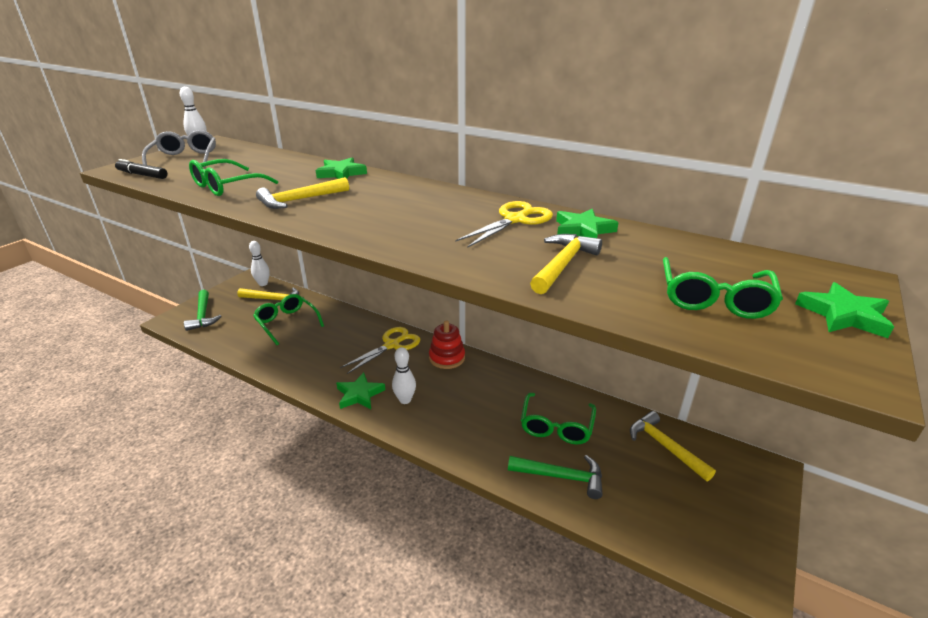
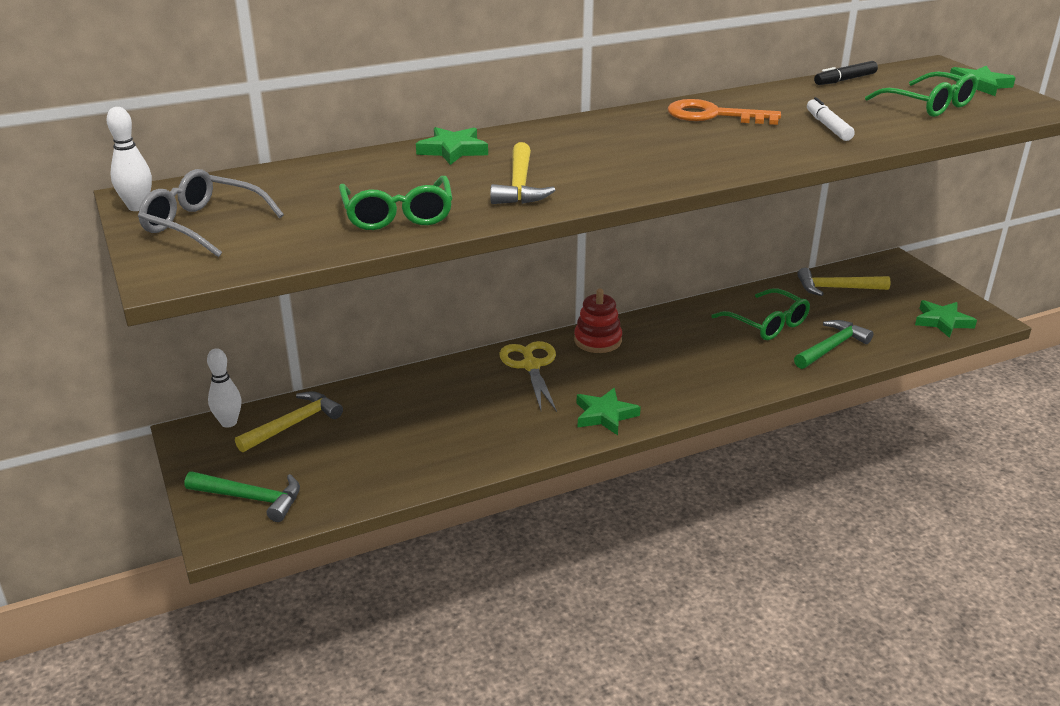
camera: 55 degrees left, 0 degrees up
(142, 175) = (240, 261): black marker -> black marker (845, 80)
(287, 323) = (377, 427): green glasses -> none
(405, 400) = (645, 389): white bowling pin -> none
(515, 220) = (714, 115): yellow scissors -> orange key
(563, 264) = (828, 126): yellow hammer -> white marker
(583, 230) = (768, 101): green star -> green star (942, 322)

